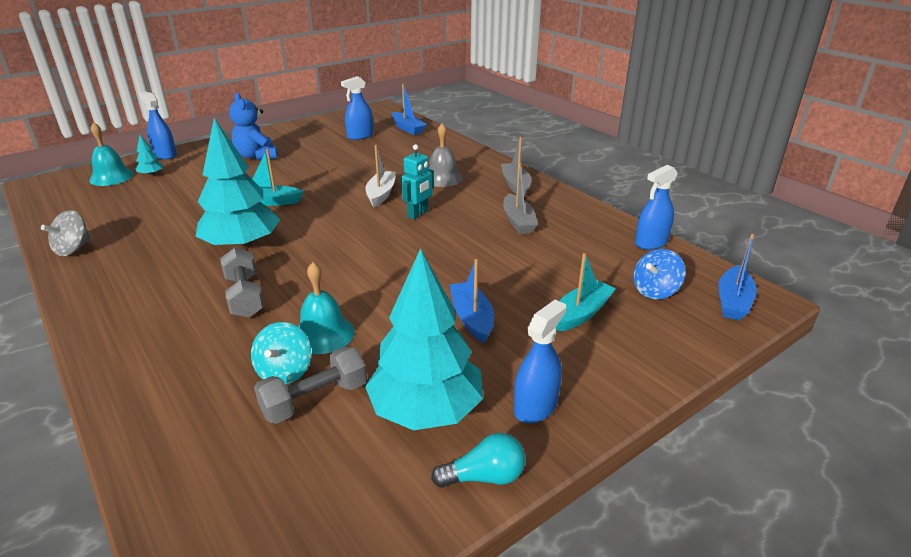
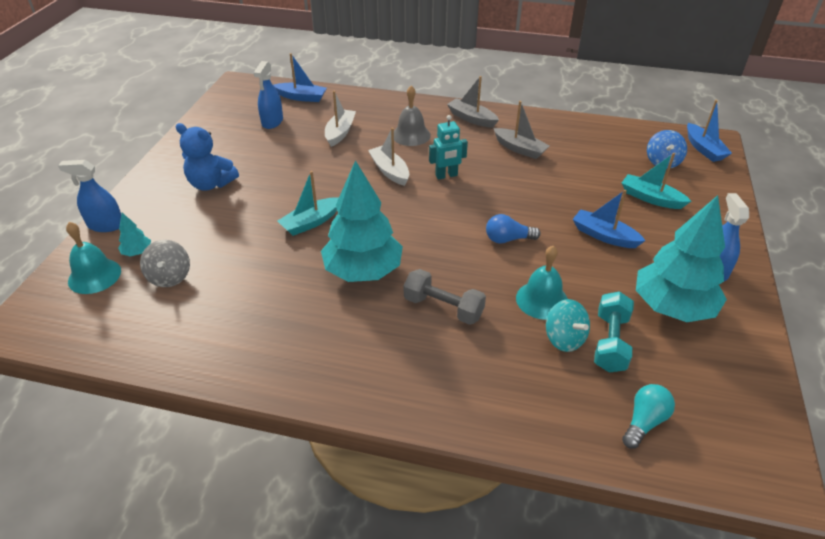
camera: 40 degrees left, 10 degrees up
(73, 249) = (215, 359): grey spinning top -> grey spinning top (170, 277)
(315, 400) = (610, 342): grey dumbbell -> turquoise dumbbell
(382, 278) = (508, 239): none -> blue light bulb
(392, 158) = (340, 133): none -> white boat
(418, 214) = (446, 175): turquoise robot -> turquoise robot turned 75 degrees clockwise
(484, 476) = (749, 322): turquoise light bulb -> turquoise light bulb (644, 422)
(581, 313) = (651, 198): turquoise boat -> turquoise boat turned 60 degrees counterclockwise
(651, 242) = (614, 128): blue spray bottle -> none

